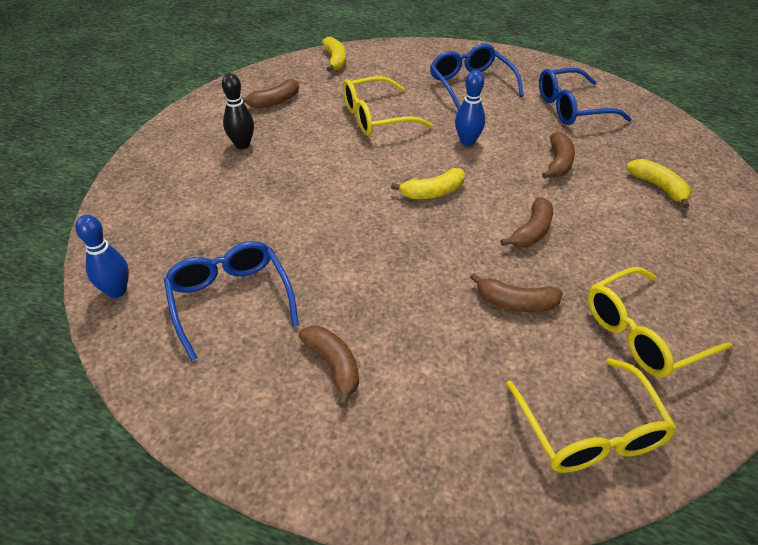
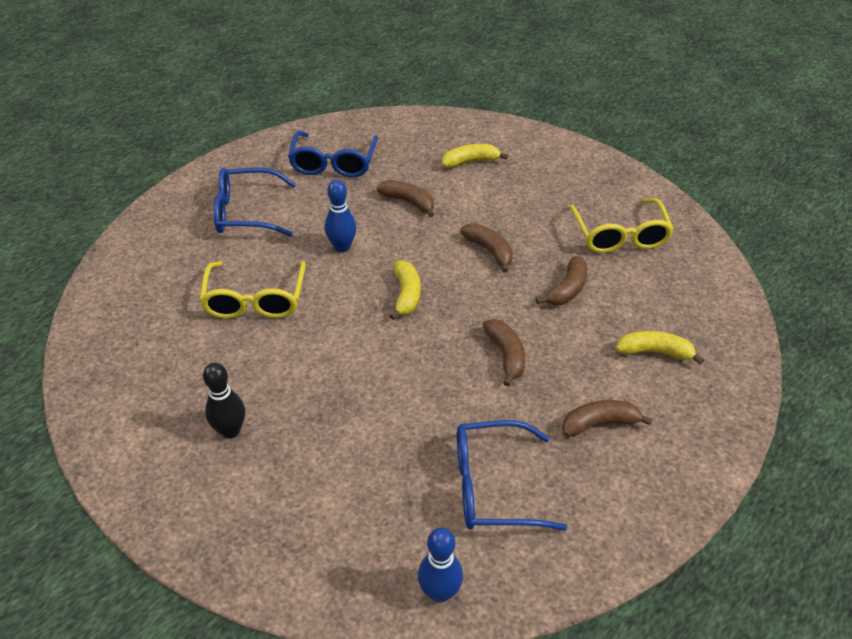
camera: 70 degrees left, 0 degrees up
(274, 101) = (157, 382): brown banana -> brown banana (506, 355)
(335, 60) = (106, 303): yellow banana -> yellow banana (654, 352)
(589, 430) = (695, 295): yellow glasses -> none

